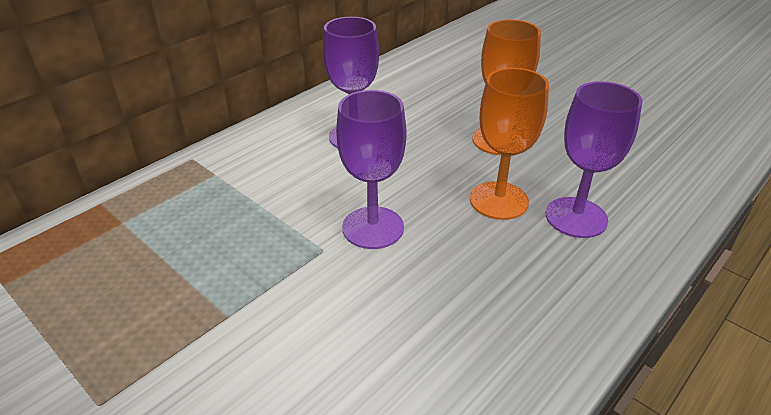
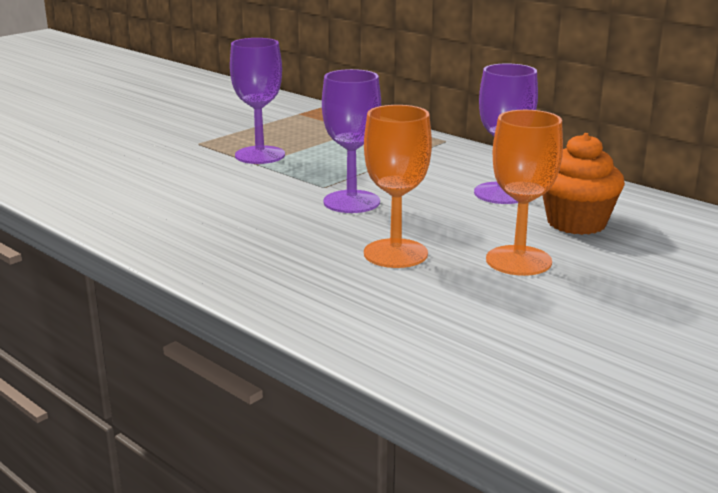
camera: 90 degrees right, 15 degrees down
(420, 109) = (576, 223): none -> orange cupcake
(576, 217) = (367, 289): purple goblet -> purple goblet (260, 155)

